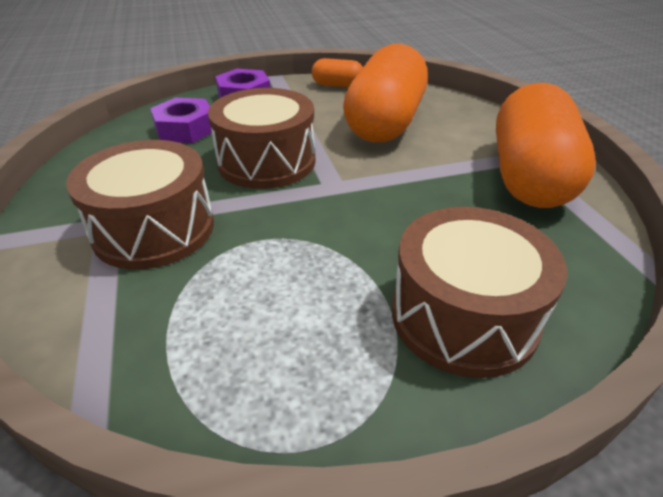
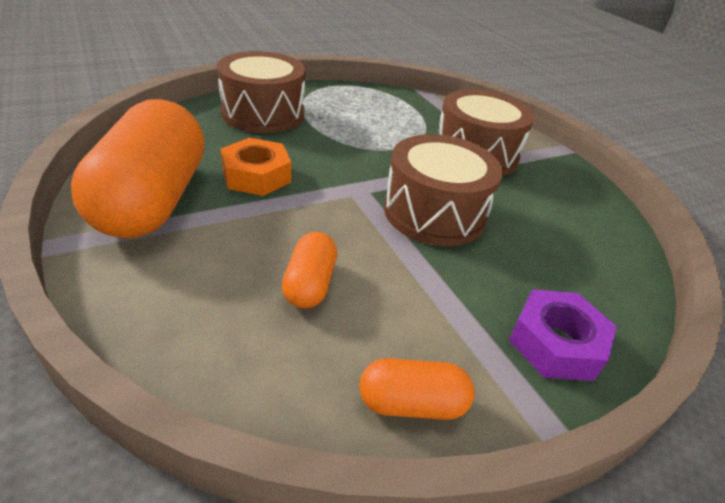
camera: 165 degrees right, 0 degrees up
(185, 129) = (563, 258): purple nut -> none
(385, 123) = (310, 284): orange capsule -> orange capsule, size x0.45
(442, 200) = (256, 175): none -> orange nut

